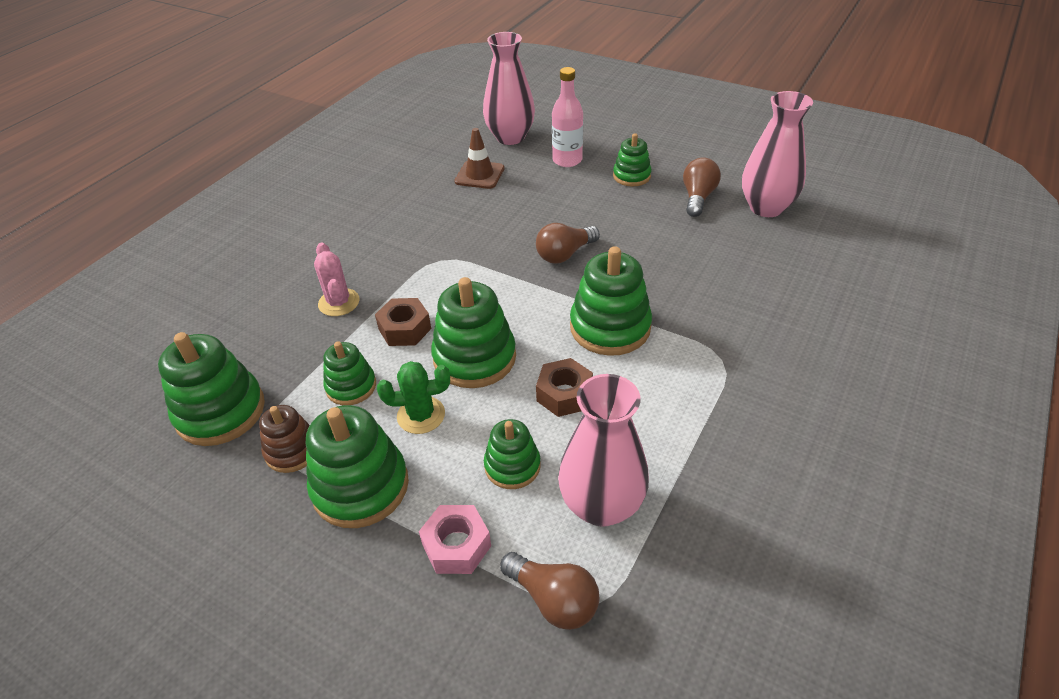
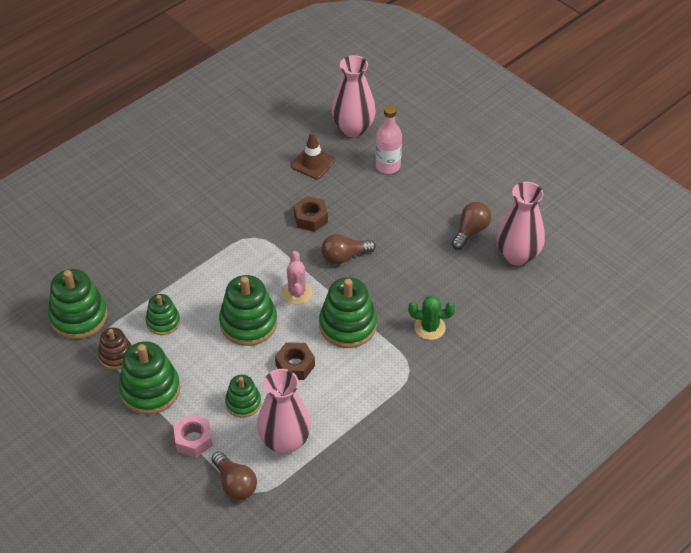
camera: 15 degrees right, 5 degrees up
(339, 302) = (173, 254): pink cactus -> pink cactus (297, 292)
(405, 329) = (210, 288): brown nut -> brown nut (311, 218)
(421, 415) = (200, 354): green cactus -> green cactus (429, 327)
(631, 176) = (430, 196): green stacking toy -> none

